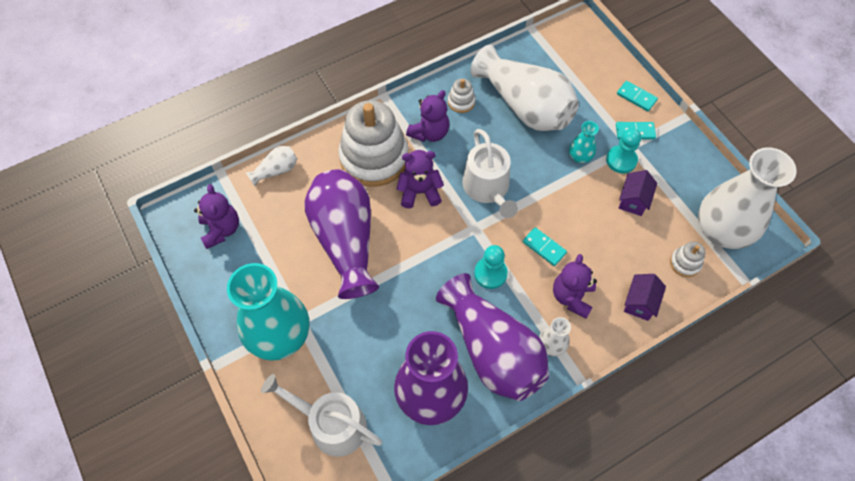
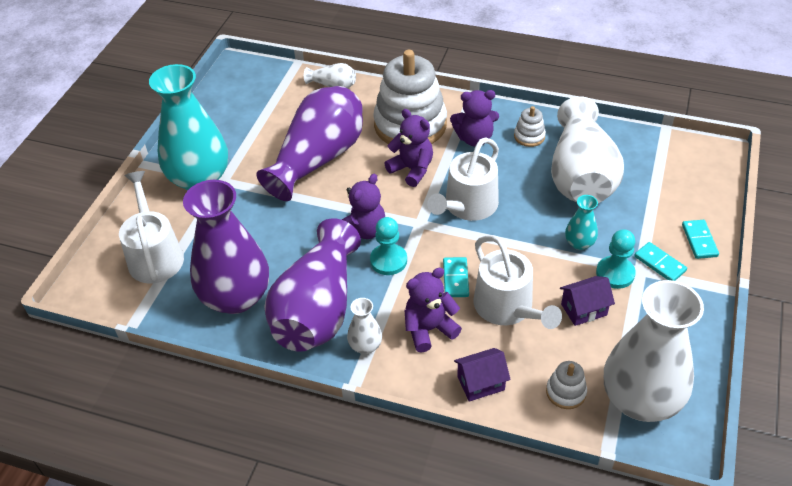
camera: 50 degrees right, 15 degrees down
(221, 229) = (252, 93): purple teddy bear -> purple teddy bear (363, 231)
(595, 239) = (507, 308): none -> white watering can

